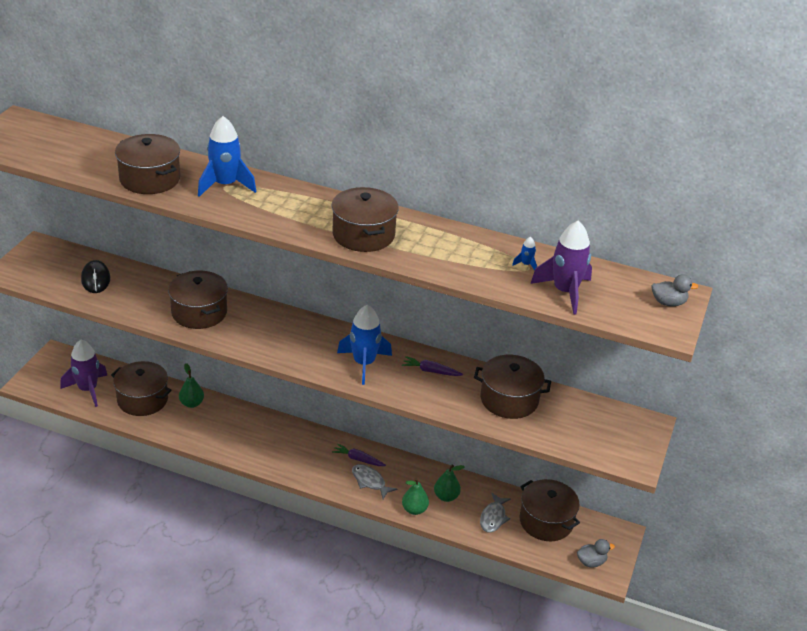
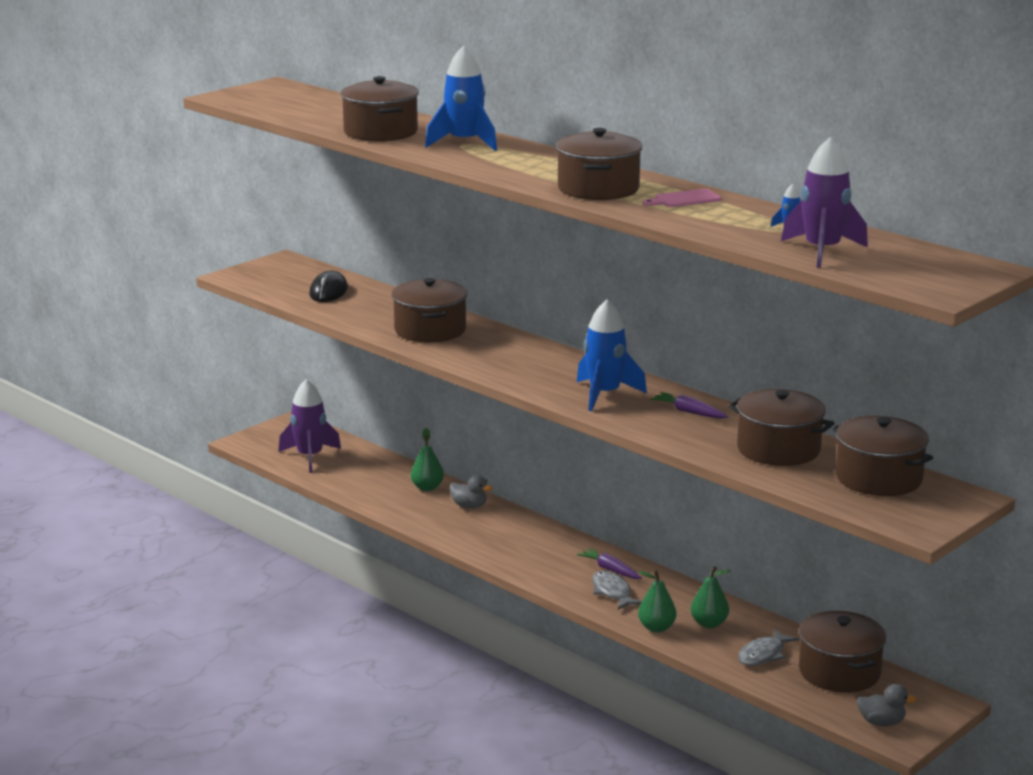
camera: 25 degrees right, 15 degrees down
(142, 399) = (369, 475): brown pot -> brown pot (878, 478)
(432, 238) = (684, 199): none -> pink cutting board
(668, 303) = (962, 273): grey duck -> grey duck (469, 506)

